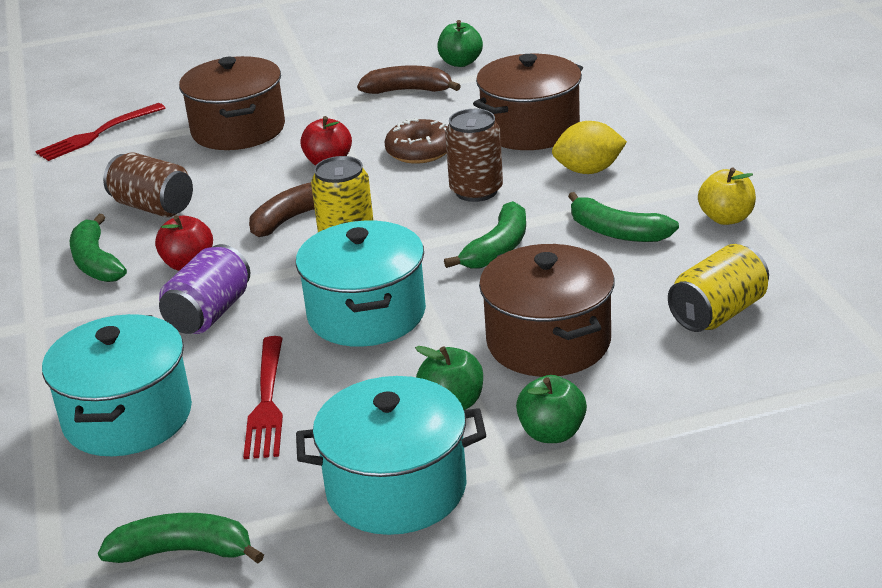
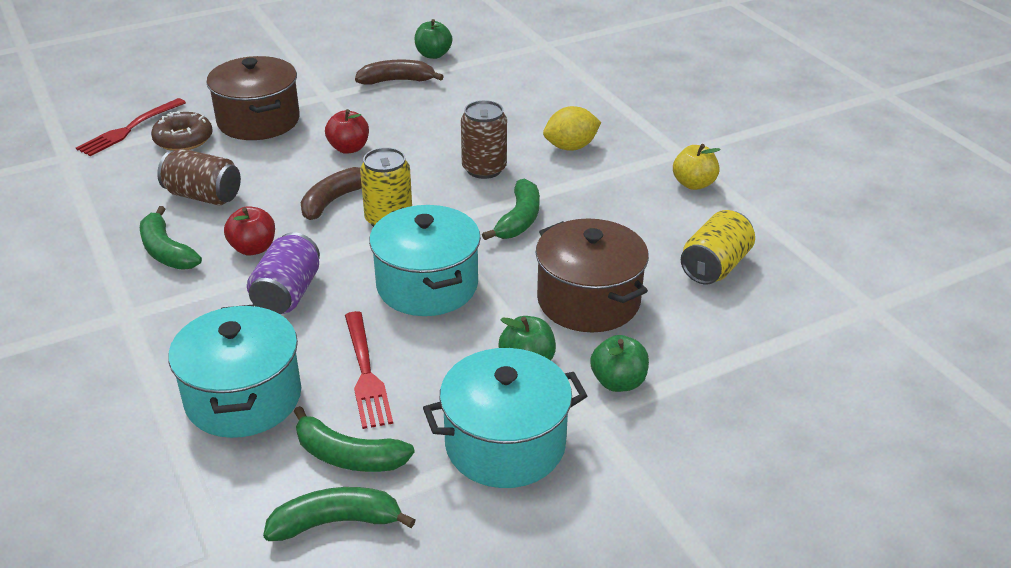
camera: 15 degrees left, 5 degrees up
(420, 151) = (424, 135): brown donut -> brown donut (183, 139)
(530, 129) = (511, 112): brown pot -> none
(617, 232) = (611, 200): green banana -> green banana (348, 456)

